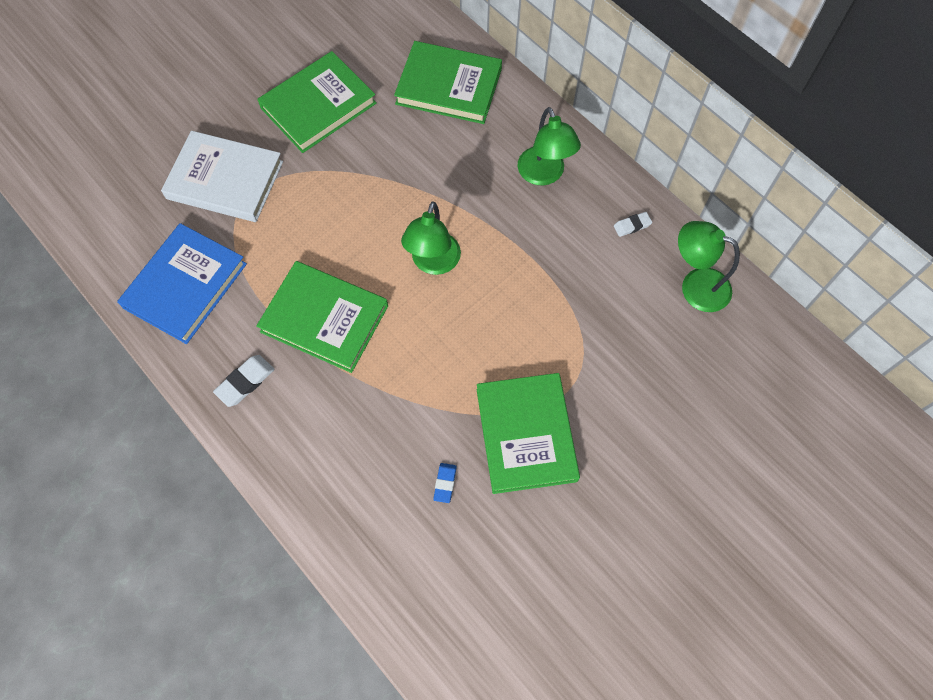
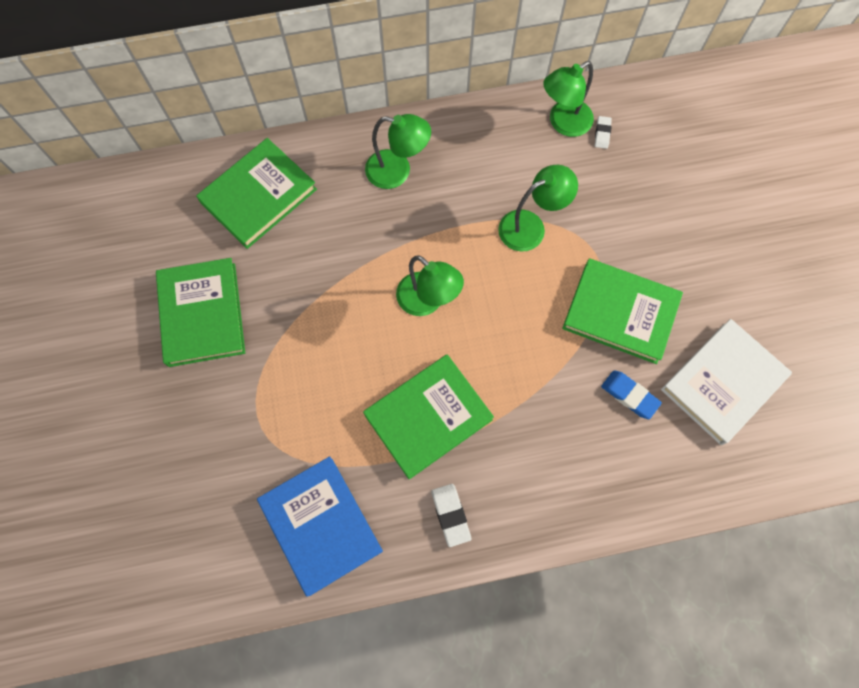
camera: 60 degrees left, 5 degrees up
(225, 180) = (228, 437): white book -> white book (722, 383)
(445, 483) = (629, 395): blue eraser -> blue eraser, size x1.53
(564, 311) = (530, 226): none -> green lamp
(632, 225) = (485, 135): white eraser -> white eraser (602, 134)

